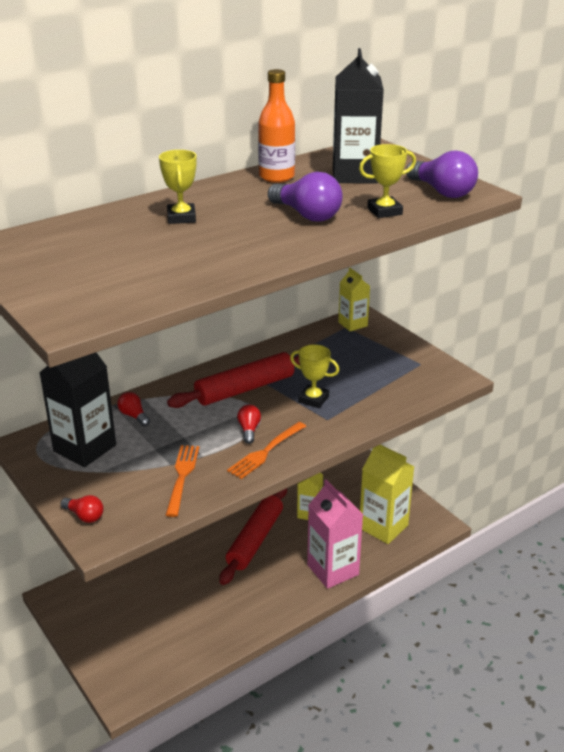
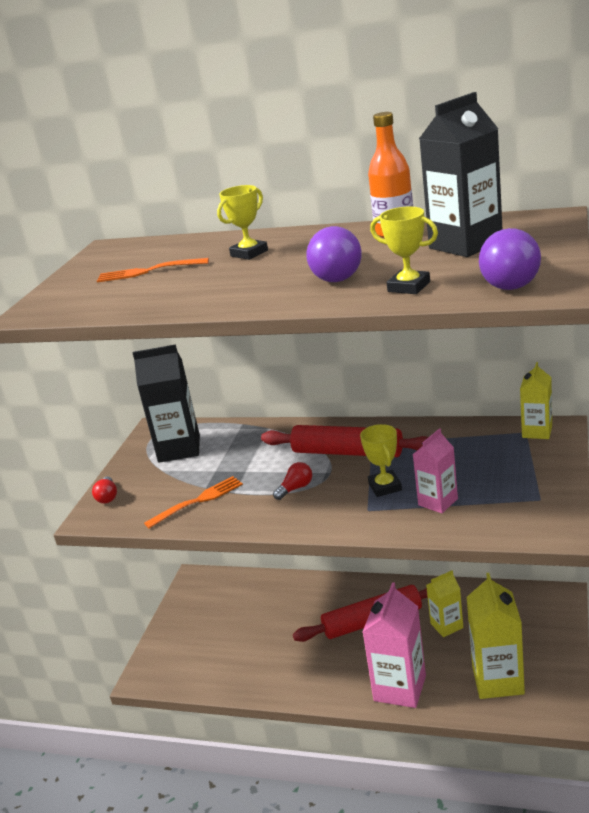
camera: 55 degrees right, 5 degrees down
(134, 416) = (242, 439): red light bulb -> none
(266, 452) = (278, 512): orange fork -> orange fork (148, 271)
(364, 393) = (438, 502): none -> pink carton

